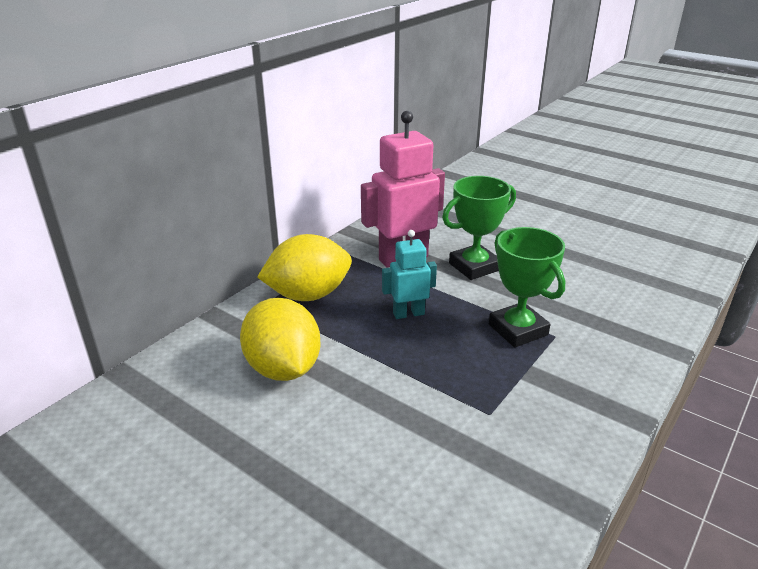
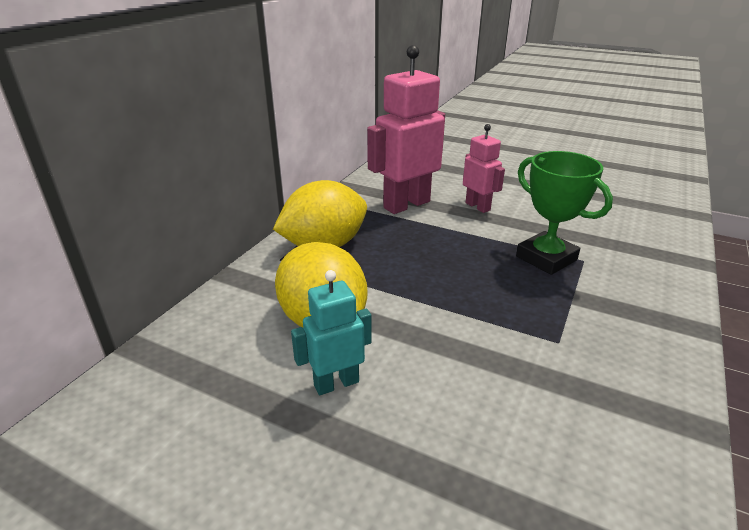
camera: 10 degrees left, 0 degrees up
(408, 313) = (433, 254): turquoise robot -> turquoise robot (336, 383)
(474, 267) = (478, 206): green trophy -> pink robot

